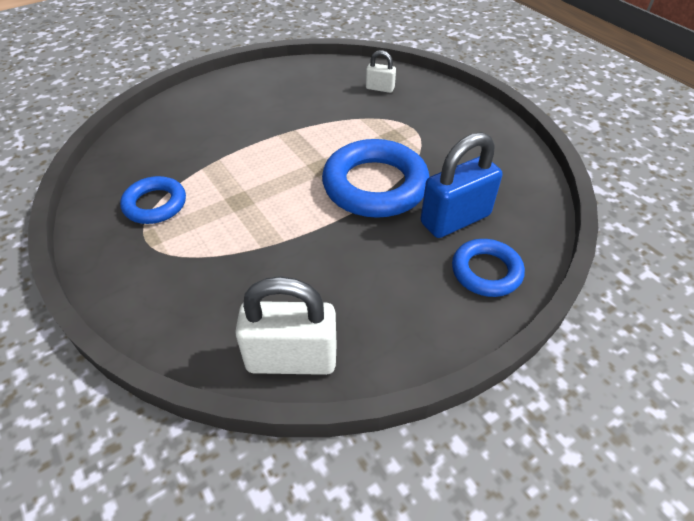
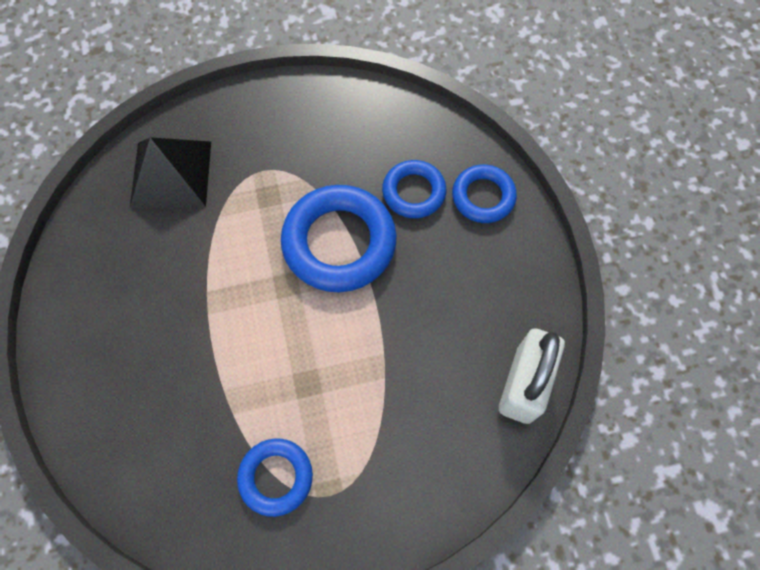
camera: 70 degrees left, 20 degrees up
(380, 88) = (171, 174): white padlock -> black pyramid
(455, 219) = (414, 192): blue padlock -> blue ring

